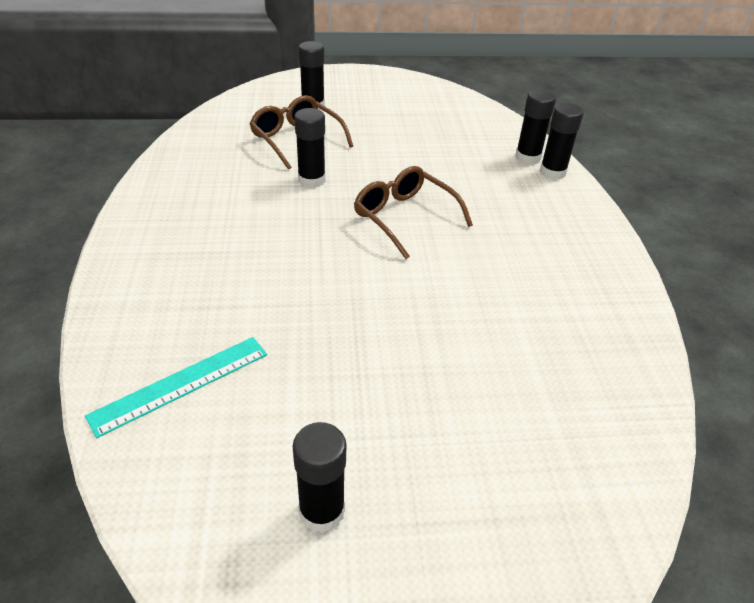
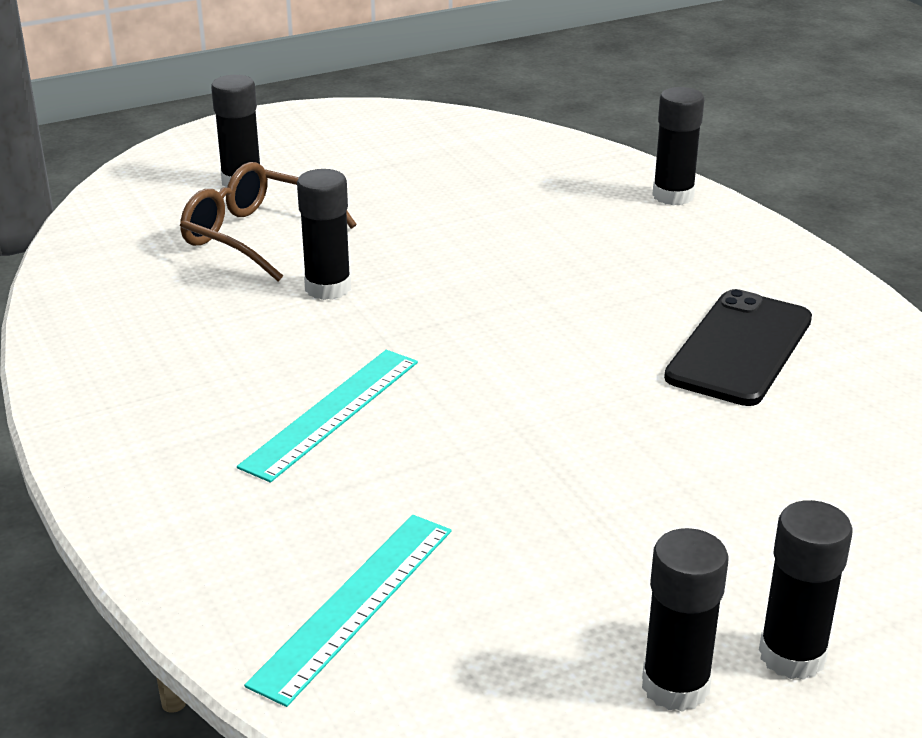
camera: 20 degrees left, 10 degrees down
(258, 257) = (332, 413): none -> turquoise ruler
(404, 218) = (509, 305): brown glasses -> none
(526, 285) = (740, 348): none -> black phone
(528, 157) = (624, 184): black glue stick -> black glue stick (792, 655)

